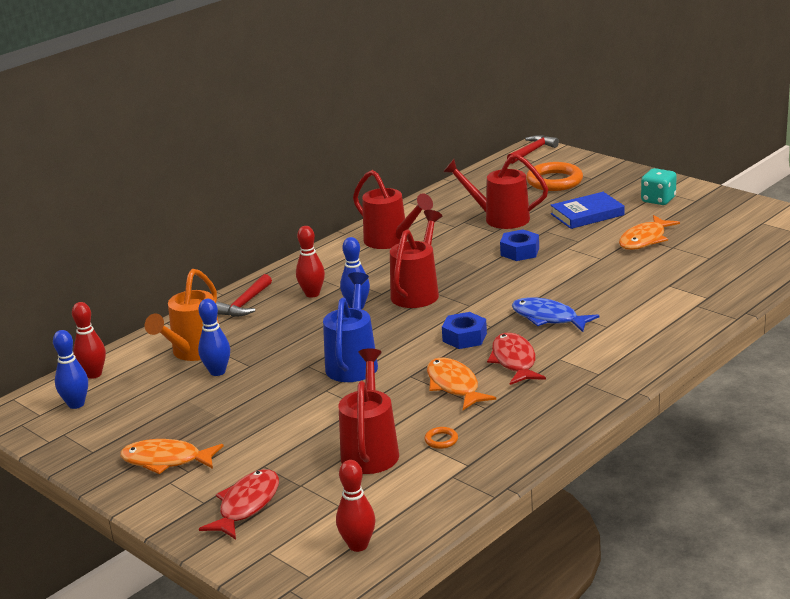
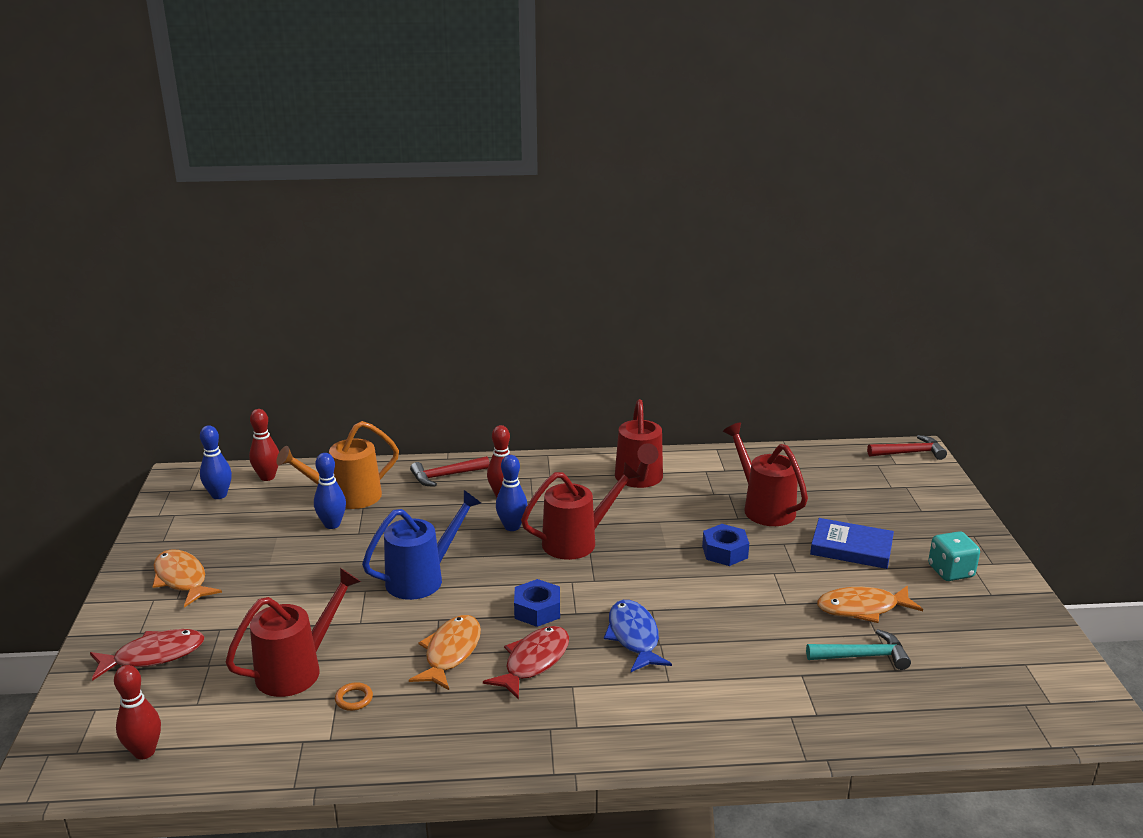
camera: 40 degrees right, 0 degrees up
(554, 181) = (879, 495): orange ring -> none
(683, 260) = (862, 656): none -> turquoise hammer

